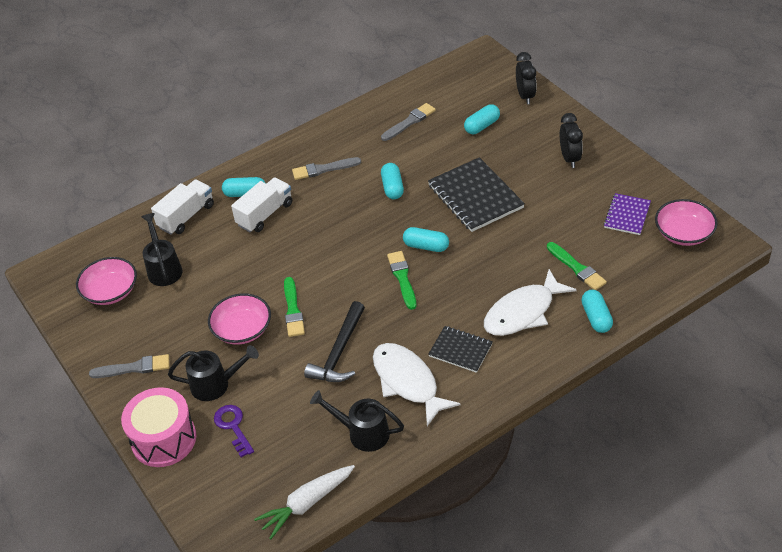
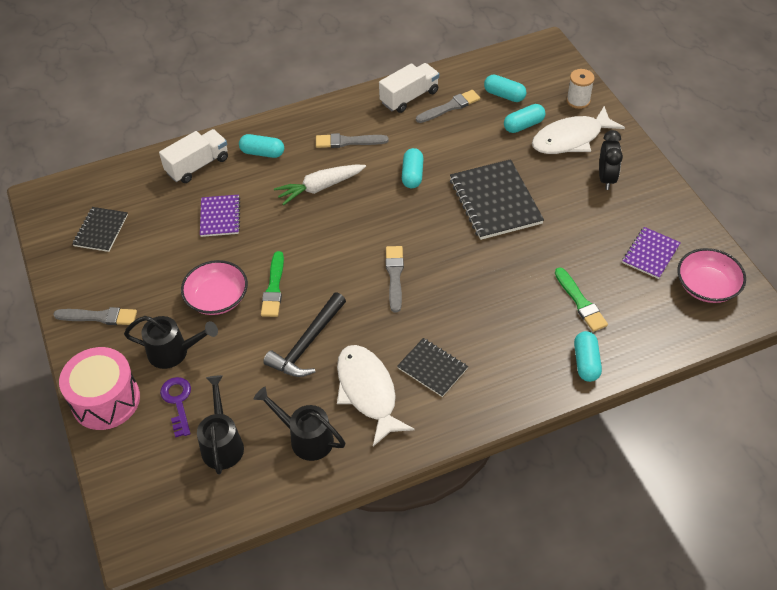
camera: 10 degrees right, 5 degrees up
(110, 291) = (101, 230): pink bowl -> black notebook
(164, 268) = (159, 216): black watering can -> black watering can (222, 443)
(222, 257) = (220, 217): none -> purple notebook
(265, 214) = (275, 179): white truck -> white truck (409, 97)
(306, 504) = (227, 504): white carrot -> white carrot (320, 188)
(402, 278) = (394, 276): green brush -> grey brush
(426, 246) = (429, 246): turquoise capsule -> turquoise capsule (504, 95)
(523, 312) = (509, 340): white fish -> white fish (571, 139)
(525, 96) = (578, 101): black clock -> white spool

